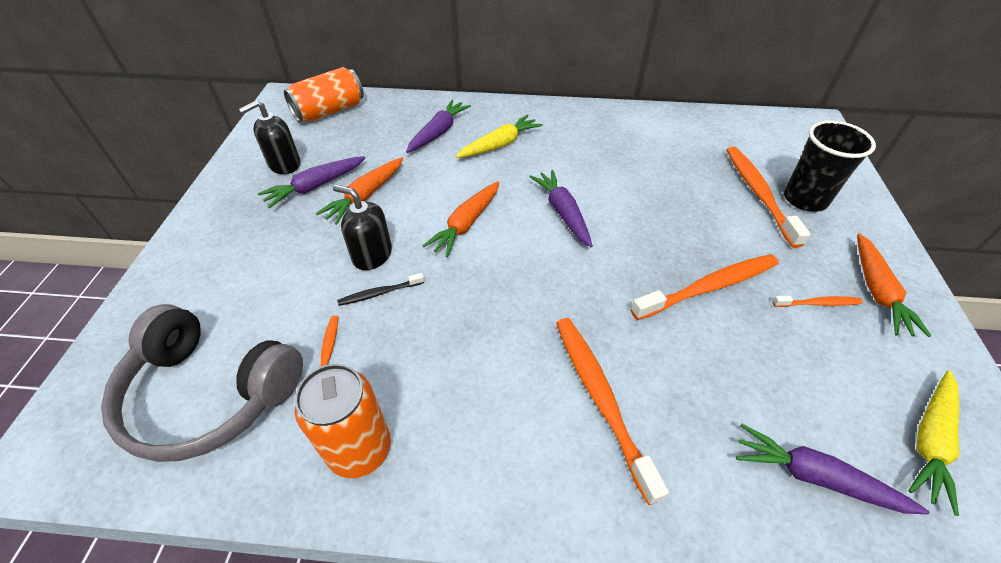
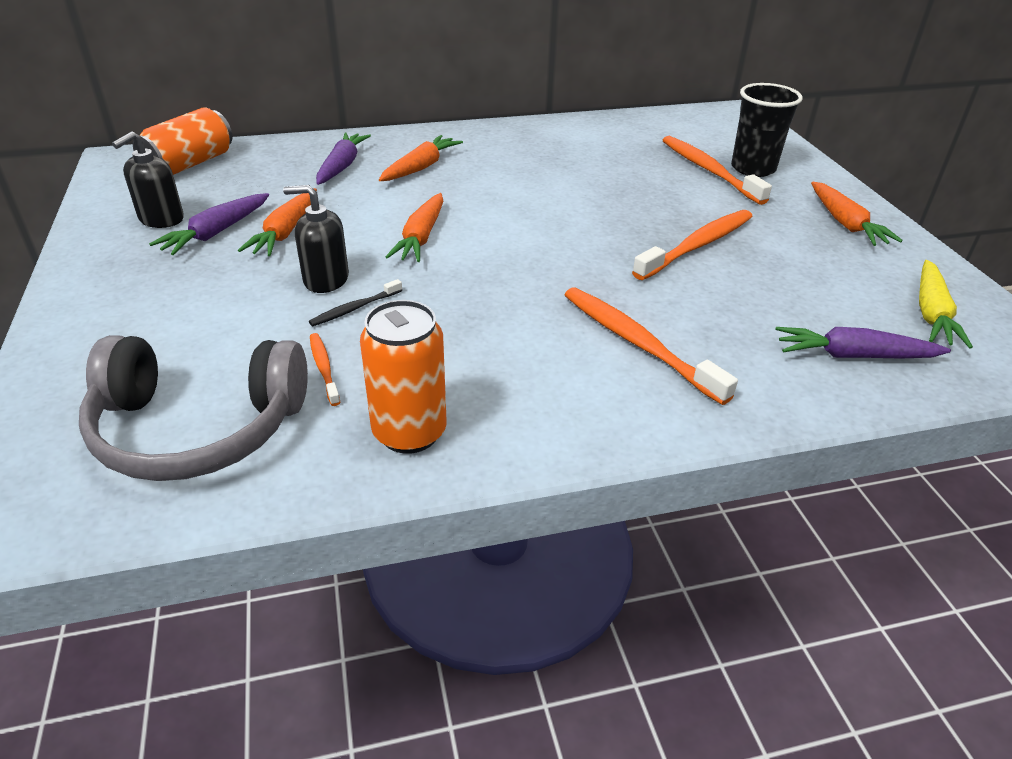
camera: 20 degrees left, 10 degrees down
(500, 145) = (421, 167): yellow carrot -> orange carrot
(562, 213) = (522, 212): purple carrot -> none
(818, 303) = (800, 240): orange toothbrush -> none

